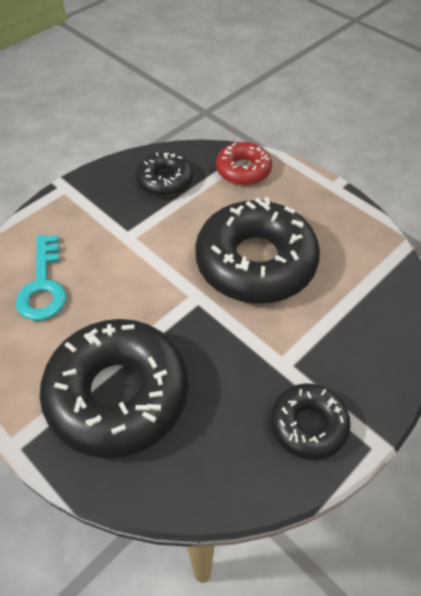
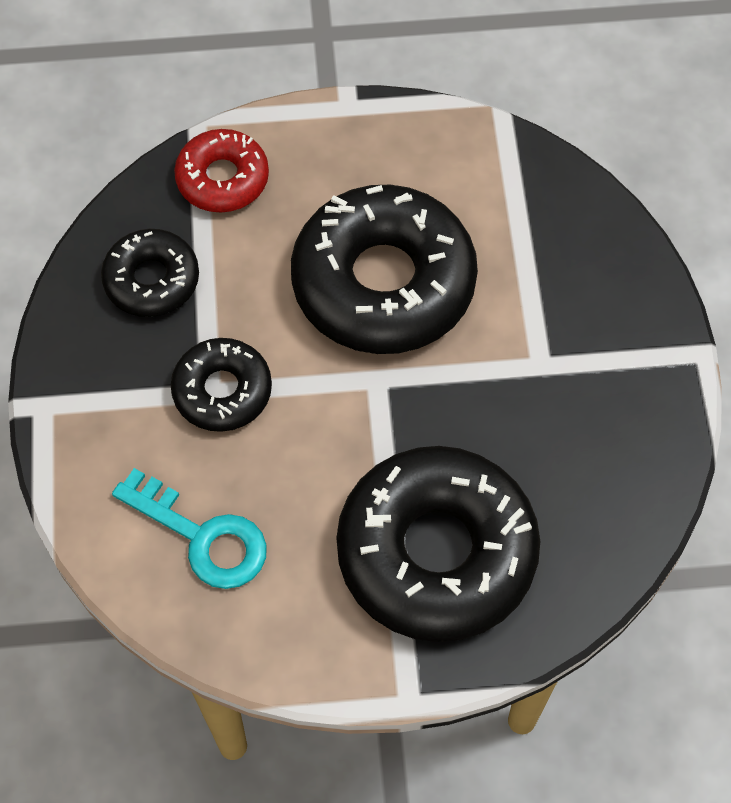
camera: 50 degrees left, 10 degrees up
(308, 425) = (627, 397): black donut -> black donut (222, 391)

